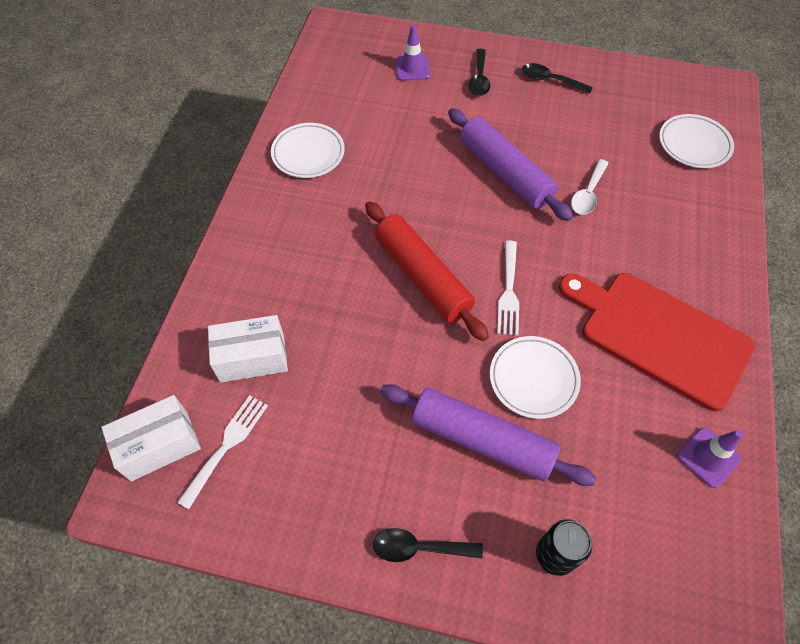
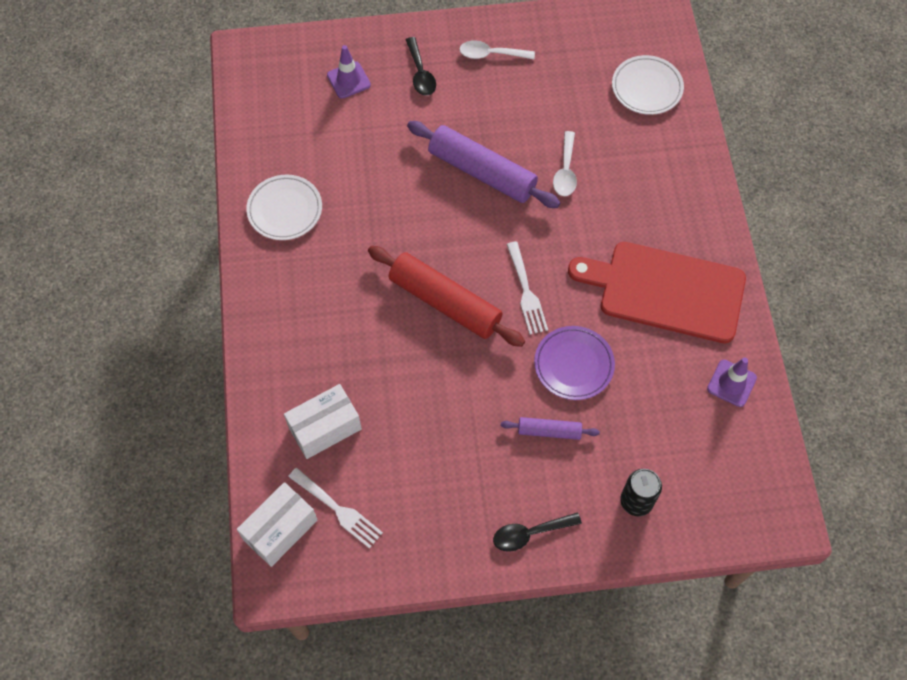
camera: 20 degrees left, 5 degrees up
(226, 445) = (338, 510): white fork -> white fork turned 120 degrees clockwise
(482, 440) = (549, 431): purple rolling pin -> purple rolling pin, size x0.51
(533, 379) = (573, 365): white plate -> purple plate
(550, 80) = (491, 54): black spoon -> white spoon

